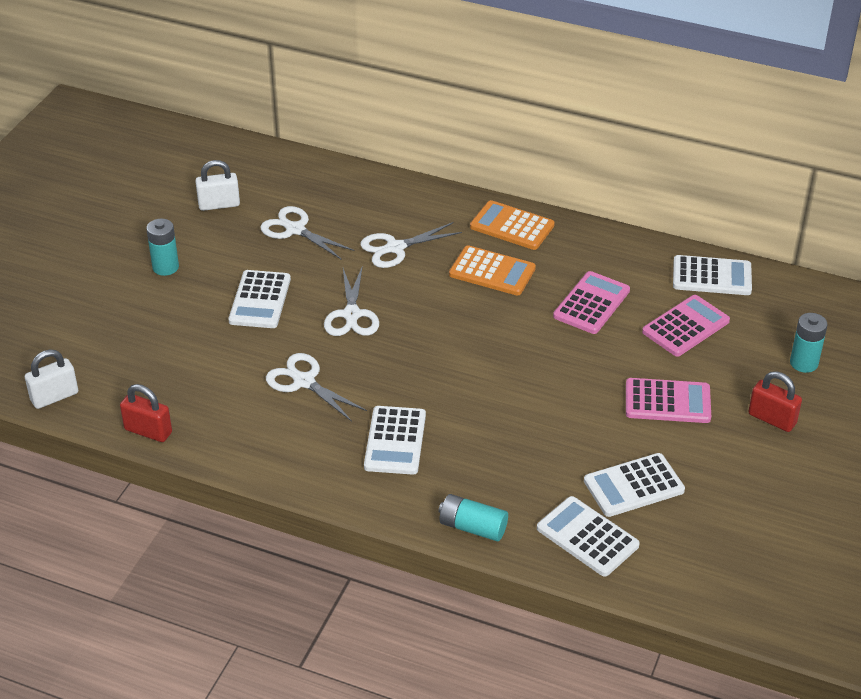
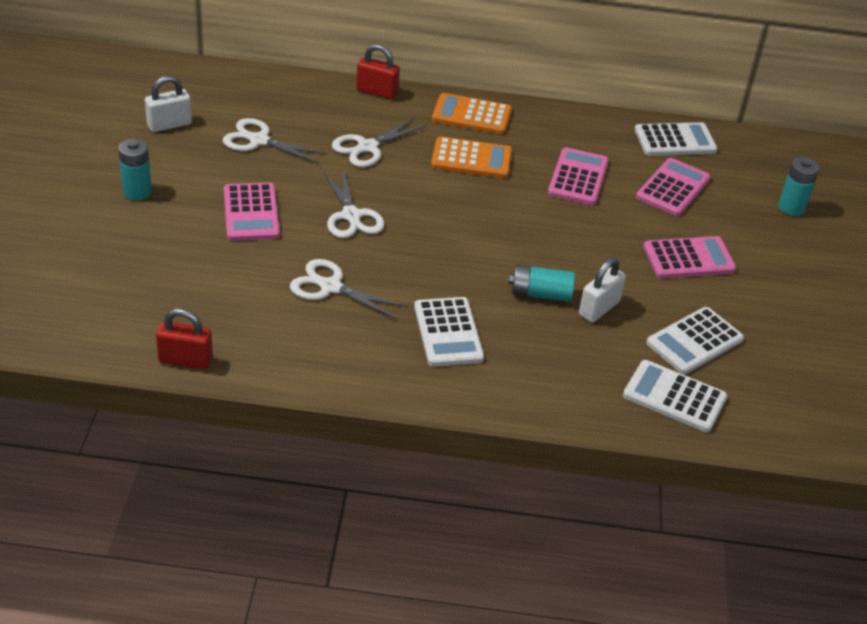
camera: 20 degrees left, 0 degrees up
(54, 397) = (66, 339): white padlock -> white padlock (599, 308)
(260, 300) = (251, 213): white calculator -> pink calculator
(472, 527) = (561, 405): turquoise battery -> turquoise battery (540, 293)
(772, 419) = (788, 261): red padlock -> red padlock (377, 92)

